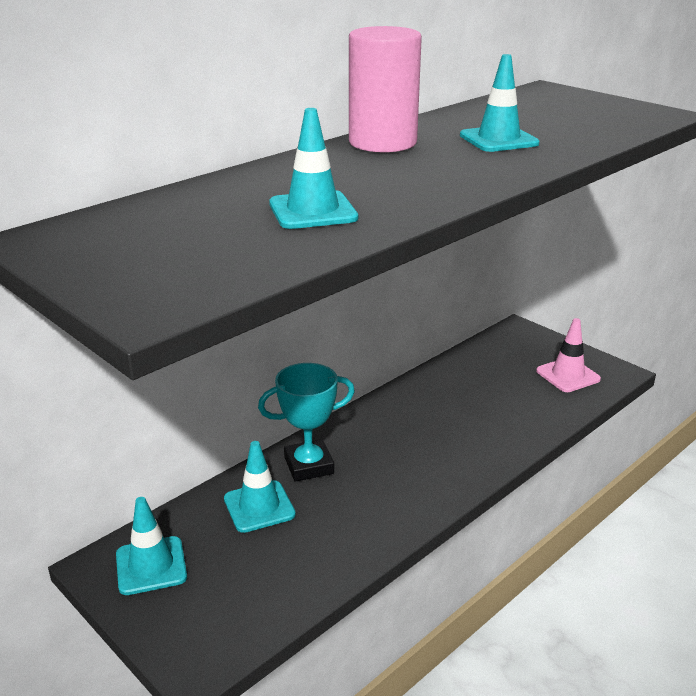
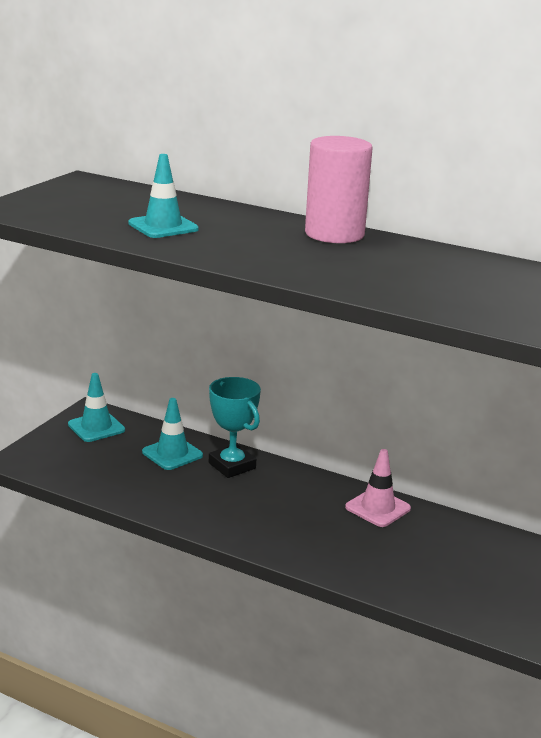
camera: 70 degrees right, 5 degrees down
(498, 140) = (384, 269): turquoise traffic cone -> none
(568, 375) = (481, 594): pink traffic cone -> pink traffic cone (377, 508)

